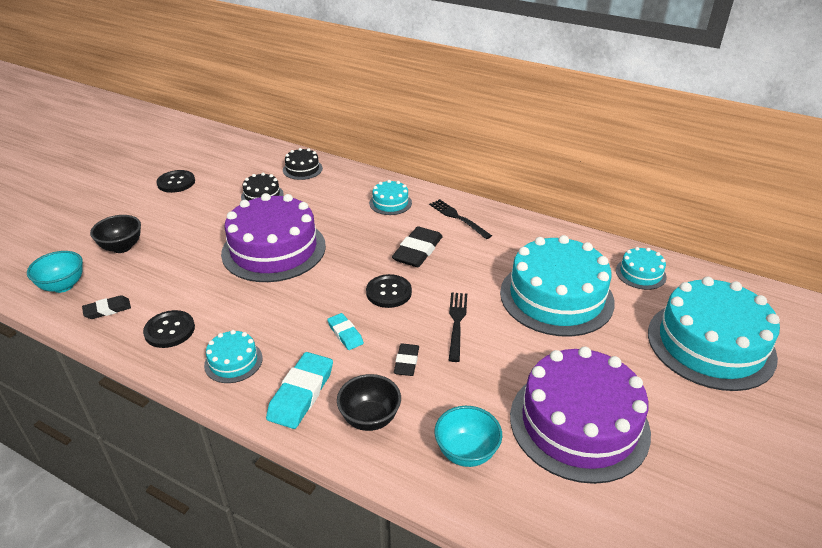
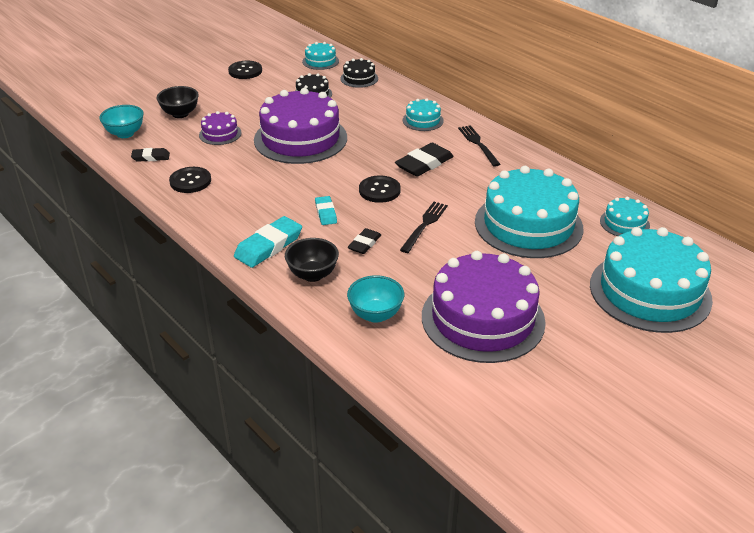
camera: 20 degrees right, 0 degrees up
(180, 262) = (220, 134): none -> purple cake
(233, 361) = (228, 213): turquoise cake -> turquoise cake (320, 61)

